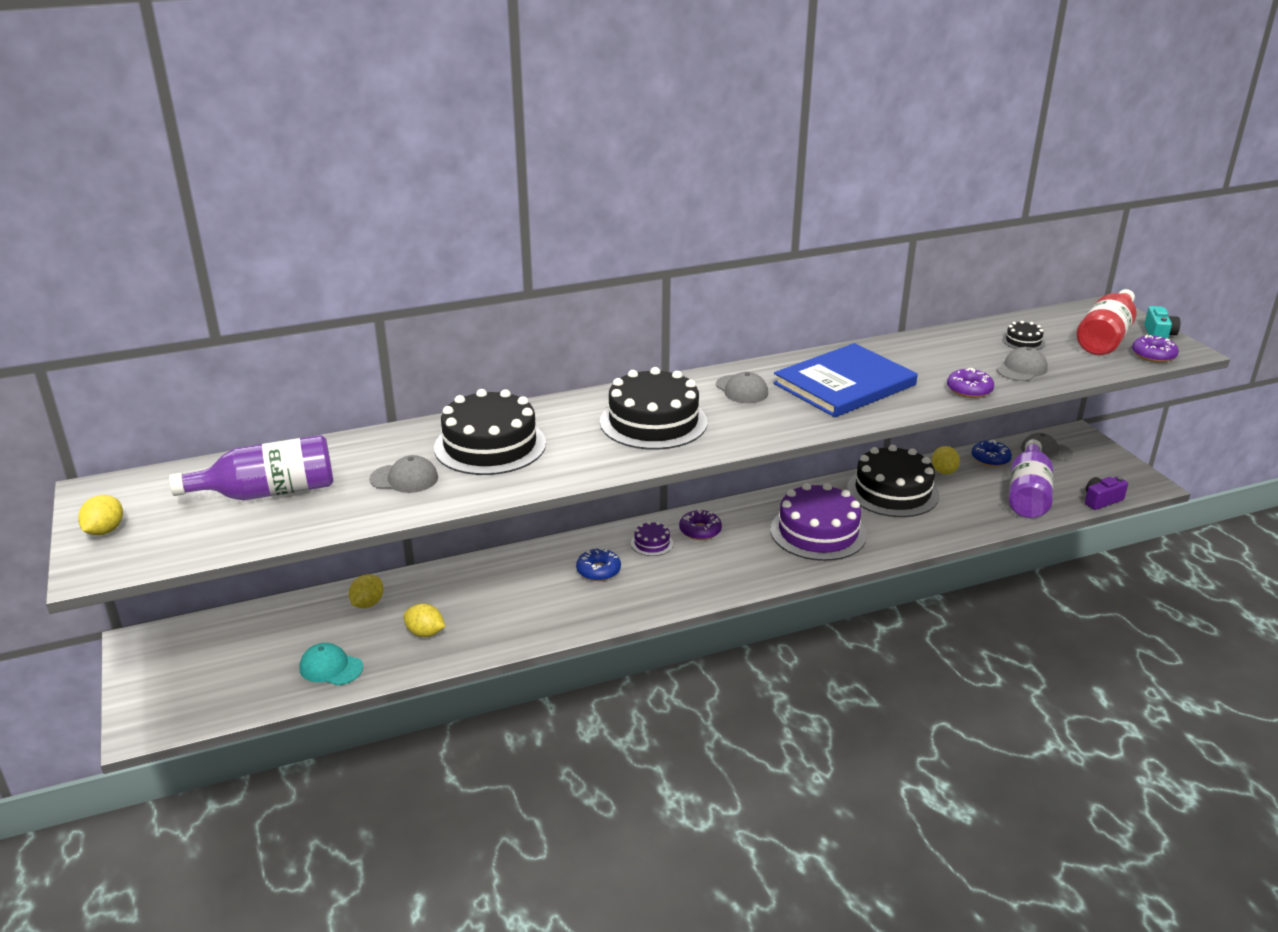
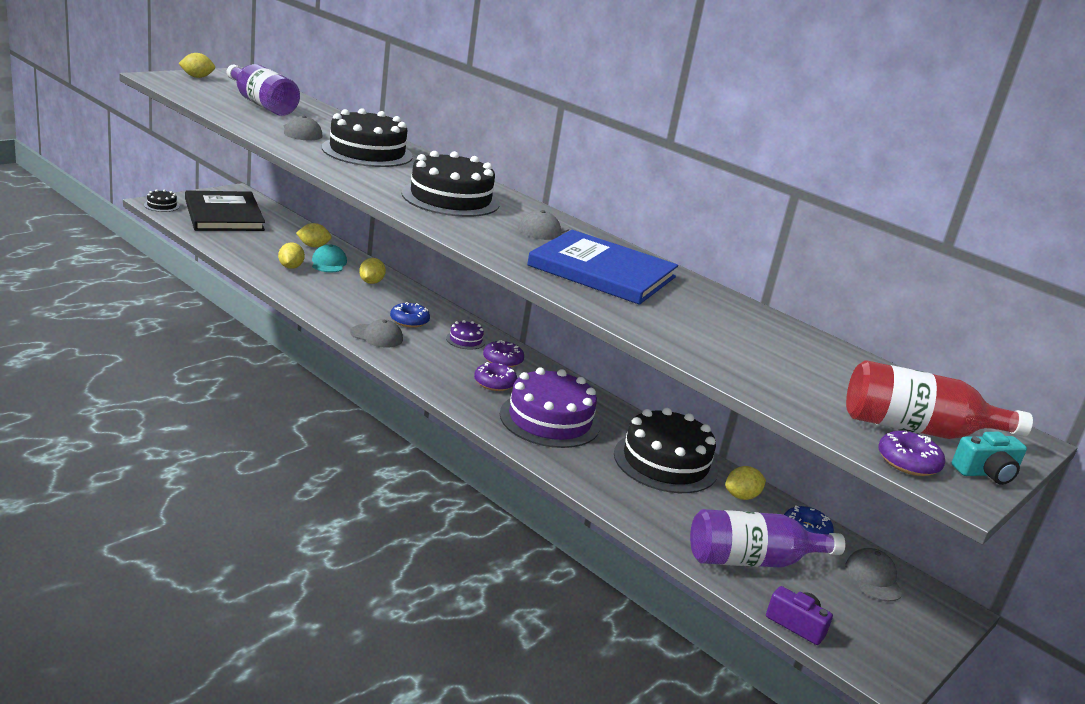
camera: 60 degrees right, 5 degrees down
(222, 666) = (224, 215): none -> black book
(331, 668) = (237, 243): turquoise cap -> turquoise cap (328, 263)
(491, 578) = (371, 282): none -> yellow lemon
(969, 390) = (659, 332): purple donut -> purple donut (494, 383)
(1021, 369) = (749, 365): grey cap -> grey cap (377, 336)
(1023, 341) = (829, 371): black cake -> black cake (162, 205)

